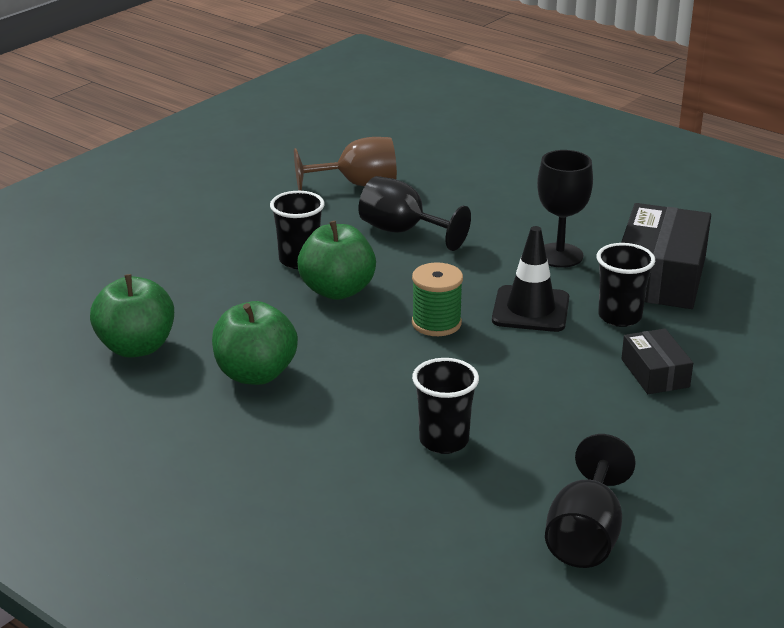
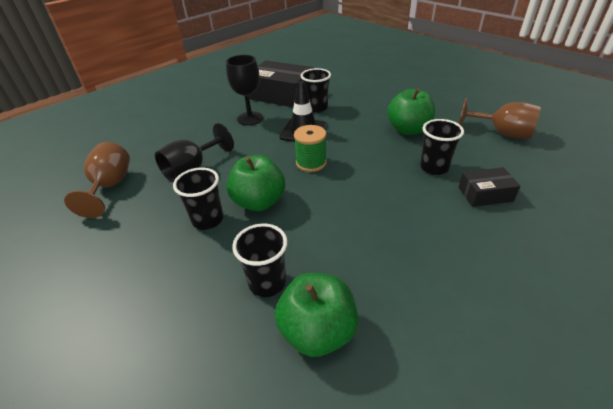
camera: 80 degrees left, 10 degrees up
(199, 312) = (267, 282): none -> black cup
(255, 374) = (364, 247): green apple -> green apple (408, 130)
(586, 536) = (501, 133): black goblet -> brown goblet
(655, 373) = (367, 105): black box -> black box (485, 194)

